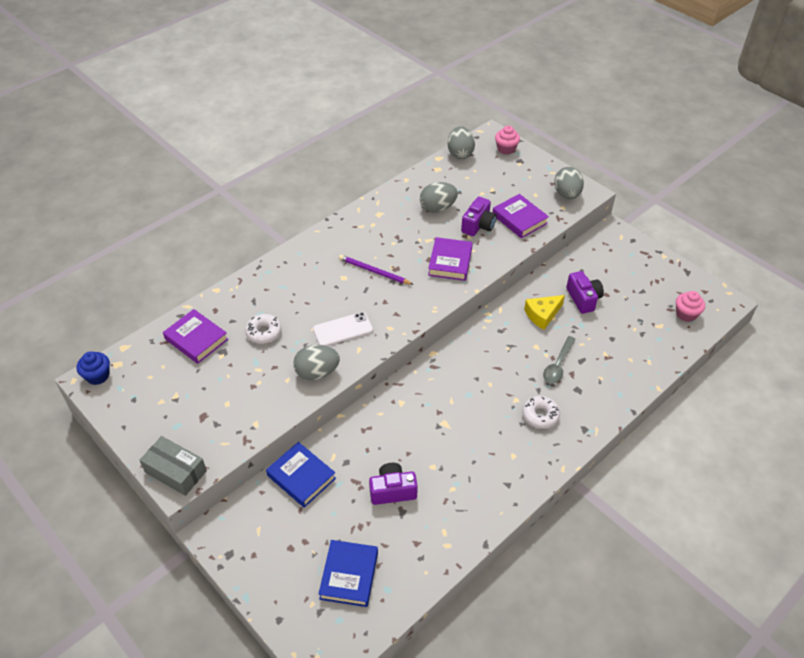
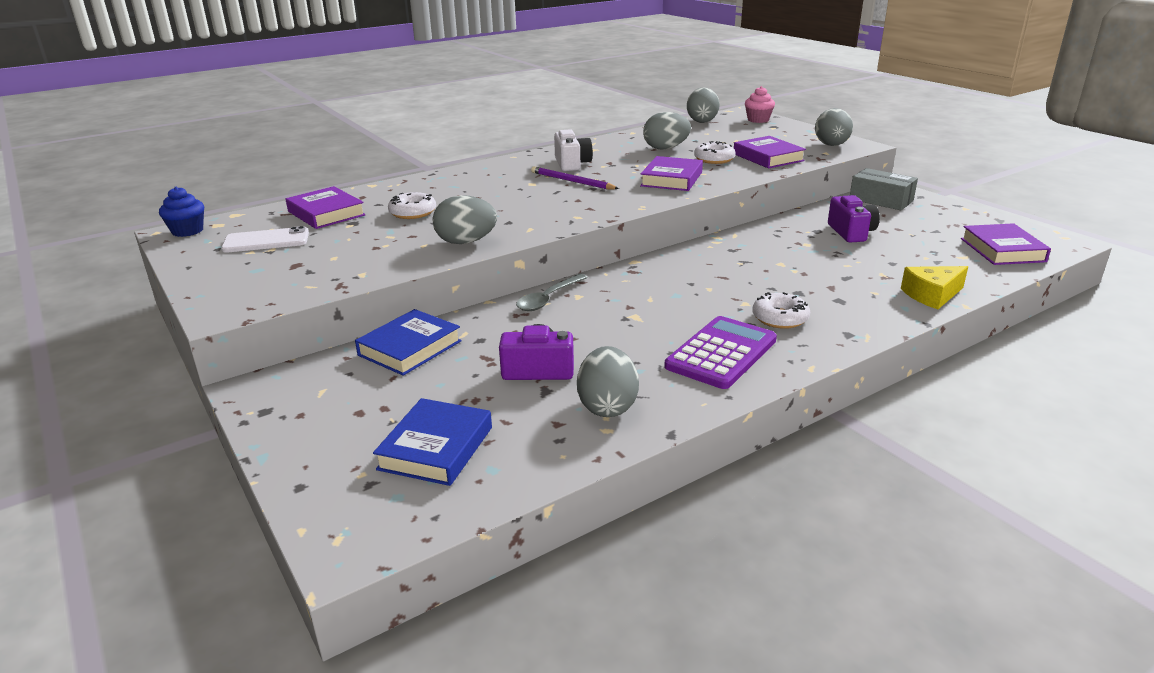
camera: 10 degrees right, 20 degrees down
(175, 471) = (228, 303): grey box -> grey box (881, 200)
(301, 477) = (410, 348): blue book -> blue book turned 75 degrees clockwise
(343, 330) = (515, 215): white phone -> white phone (266, 241)
(368, 241) = (572, 164): none -> white camera
(443, 523) = (607, 406): none -> grey egg
(478, 225) = (714, 159): purple camera -> white donut
(506, 459) = (721, 353): none -> purple calculator
(542, 315) = (792, 241): yellow cheese -> yellow cheese (932, 295)
(558, 365) = (811, 279): grey spoon -> grey spoon (548, 299)
(686, 314) = (1002, 250): pink cupcake -> purple book

